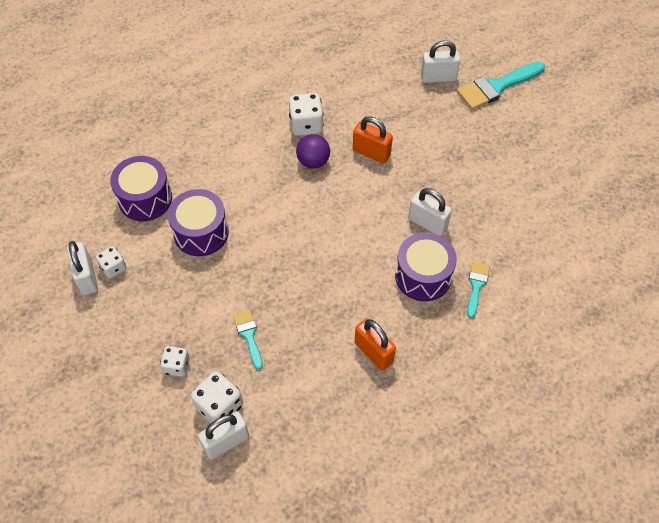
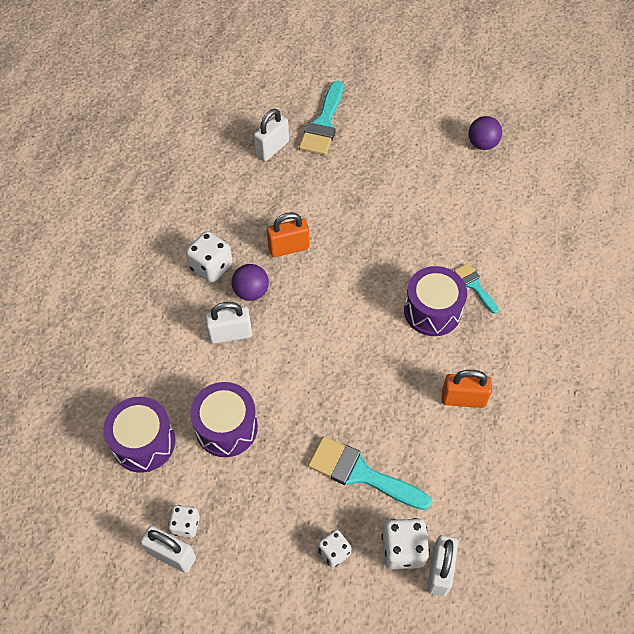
camera: 45 degrees left, 0 degrees up
(249, 335) = (361, 473): turquoise brush -> turquoise brush, size x1.80
(427, 223) = (391, 268): white padlock -> white padlock (230, 334)
(608, 191) = (482, 144): none -> purple ball

